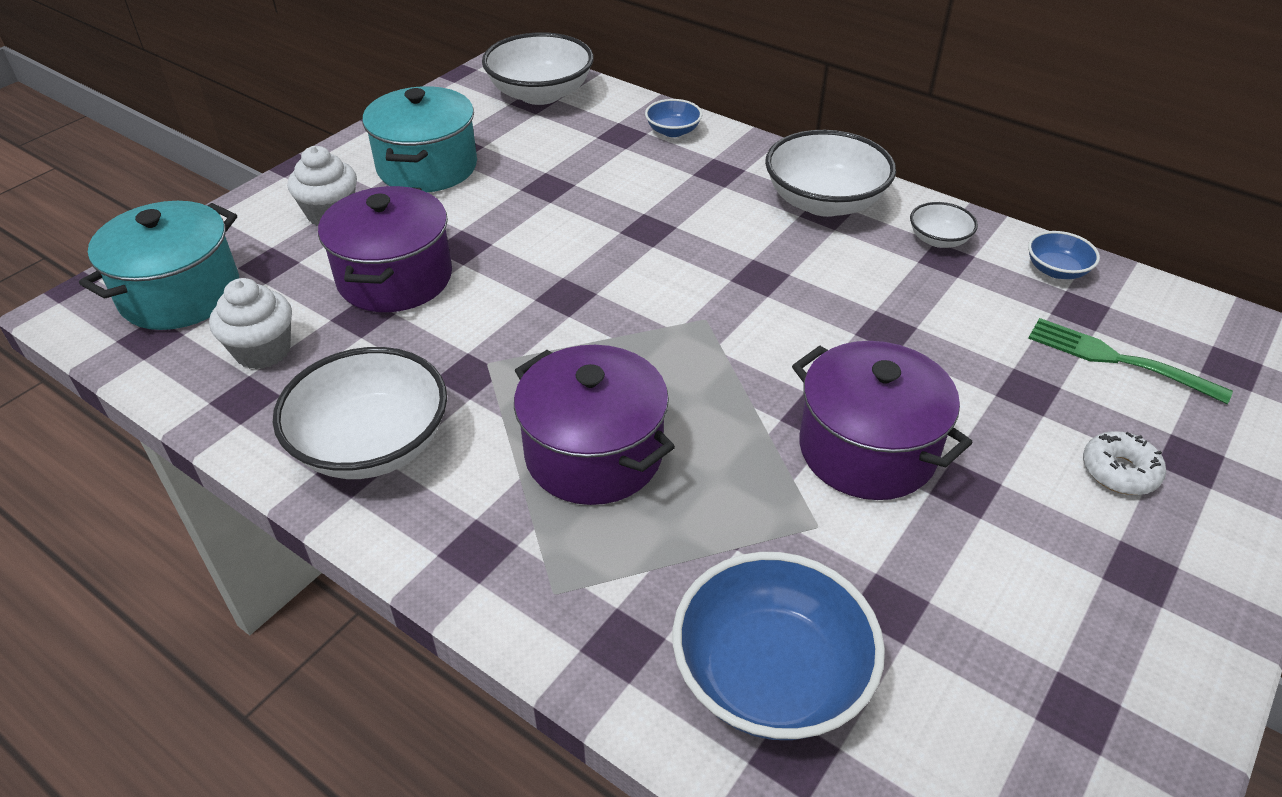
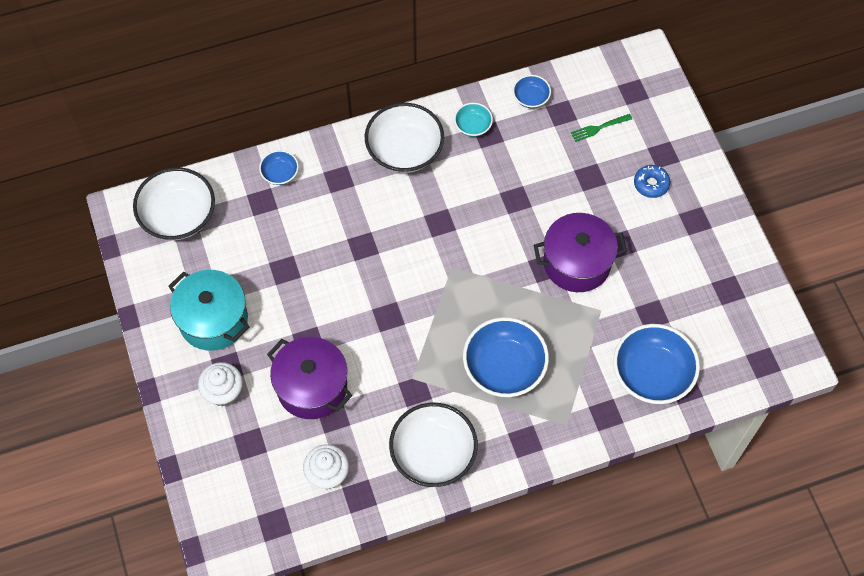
camera: 55 degrees left, 20 degrees up
(180, 294) = (245, 497): turquoise pot -> none
(593, 454) = (504, 367): purple pot -> blue bowl
(938, 239) = (473, 126): white bowl -> turquoise bowl
(1119, 360) = (599, 127): green fork -> green fork, size x0.65
(1119, 471) = (651, 184): white donut -> blue donut

